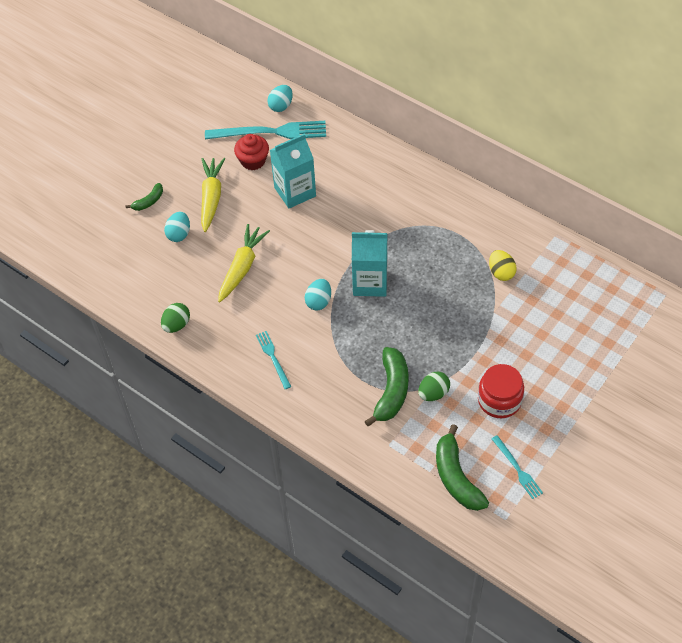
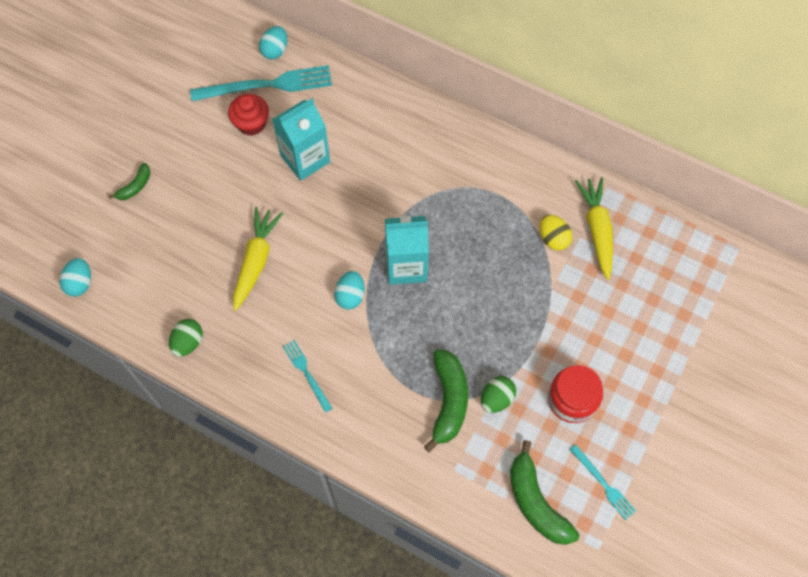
camera: 10 degrees left, 10 degrees up
(179, 234) = (176, 225): turquoise egg -> turquoise egg (80, 283)
(211, 197) = (208, 175): yellow carrot -> yellow carrot (597, 229)

